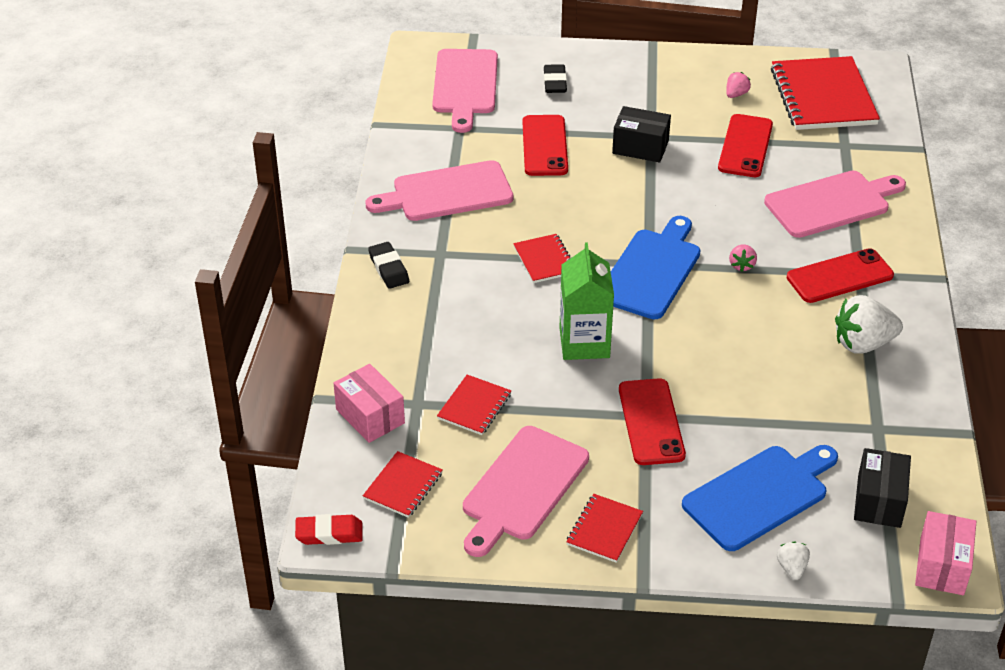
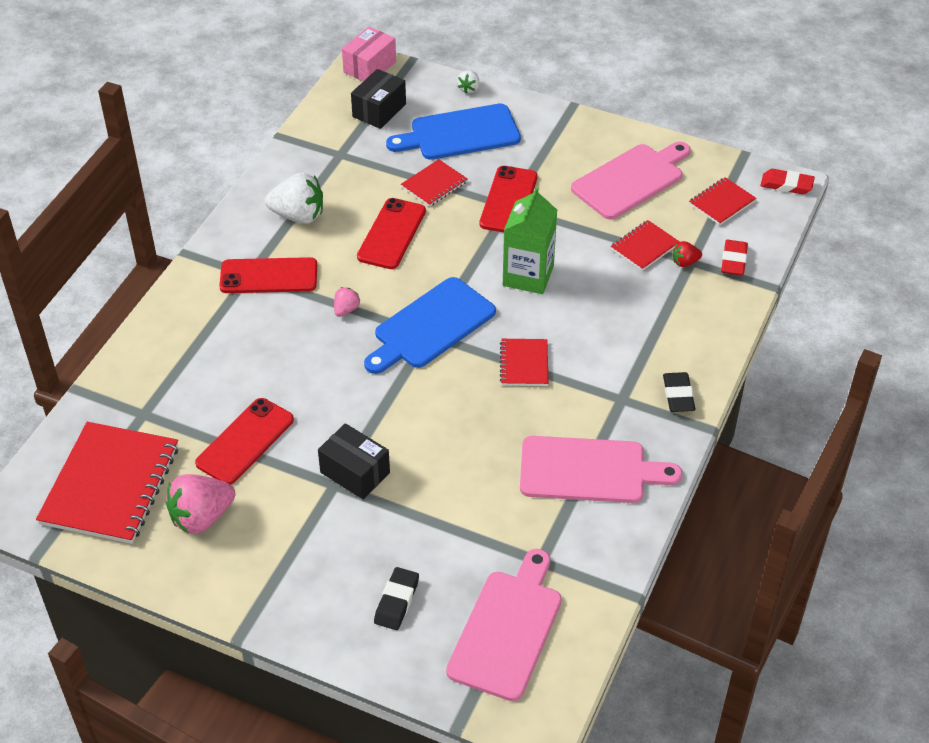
camera: 160 degrees left, 5 degrees up
(370, 416) = (733, 261): pink box -> red eraser
(423, 400) = (685, 262): none -> red strawberry
(545, 146) = (456, 504): red phone -> red phone (391, 234)
(604, 529) = (584, 140): red notebook -> red notebook (434, 184)
(736, 94) = (201, 517): pink strawberry -> pink strawberry, size x2.02
(831, 203) = (214, 350): pink cutting board -> none

